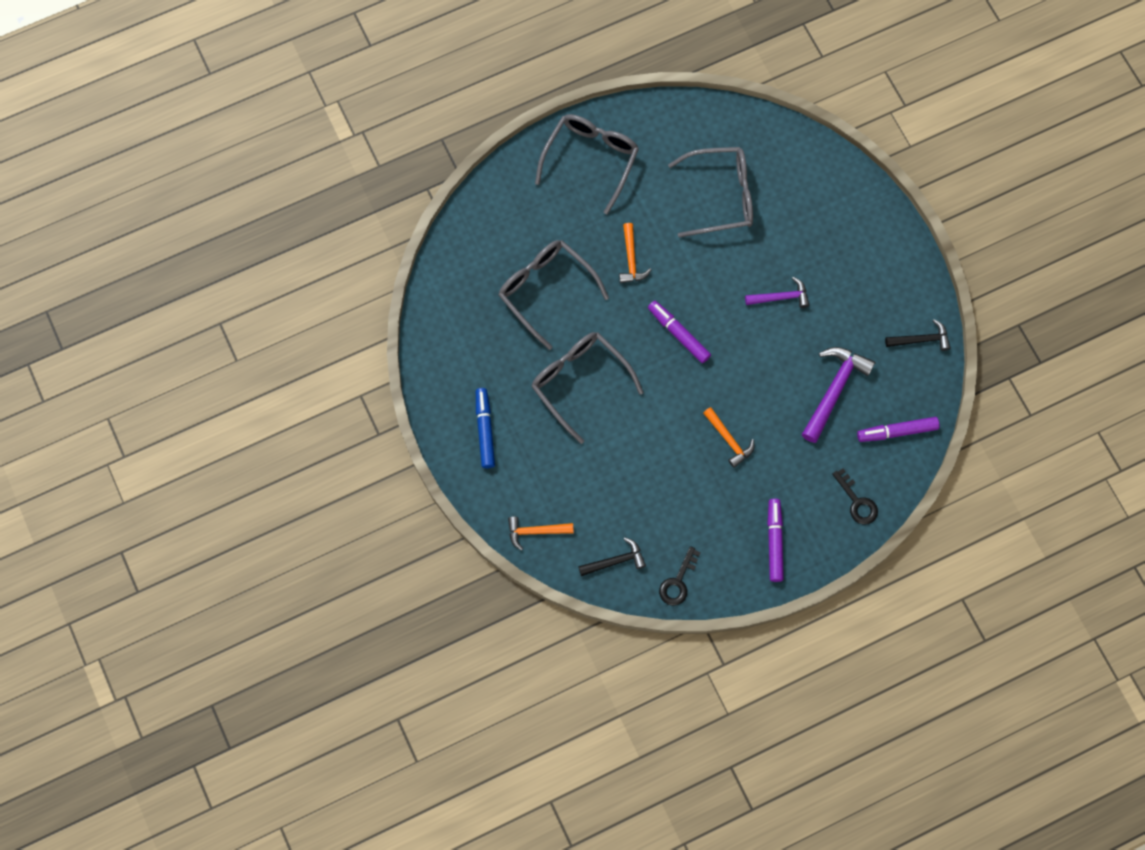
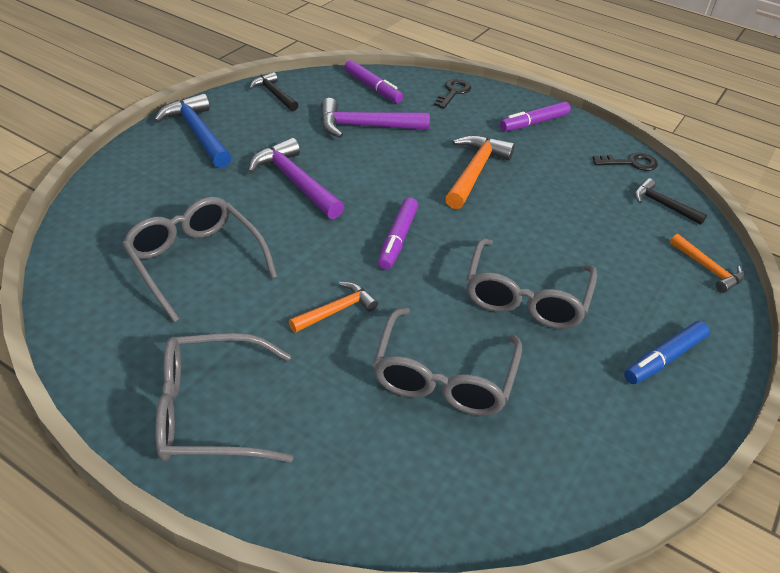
camera: 125 degrees left, 30 degrees down
(729, 440) = (474, 172): orange hammer -> orange hammer, size x1.63
(780, 297) = (295, 182): purple hammer -> purple hammer, size x1.63
(881, 254) = (197, 133): none -> blue hammer

